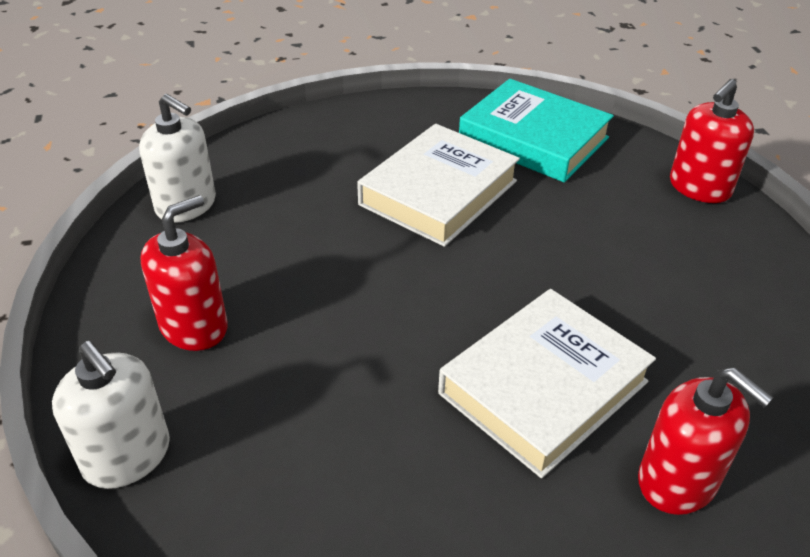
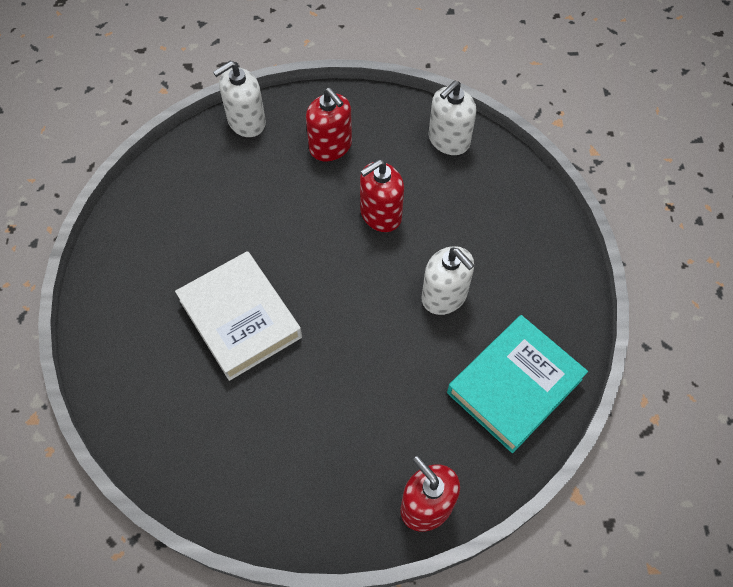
camera: 100 degrees right, 20 degrees up
(438, 192) = (444, 296): white book -> white soap dispenser
(677, 481) = (157, 370): red soap dispenser -> red soap dispenser (380, 214)

